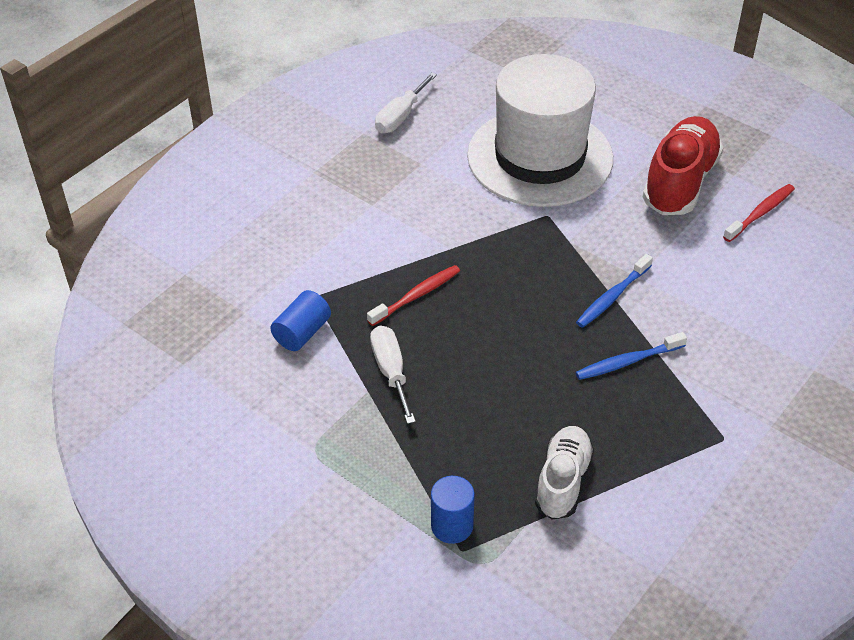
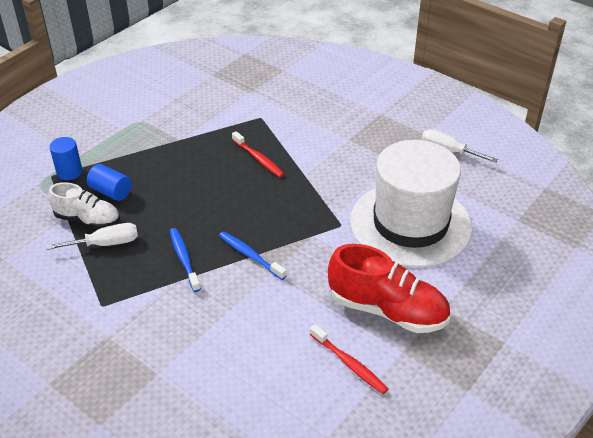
camera: 90 degrees right, 5 degrees down
(302, 333) = (230, 114): blue cylinder -> blue cylinder (111, 192)
(391, 372) = (193, 148): white screwdriver -> white screwdriver (105, 244)

